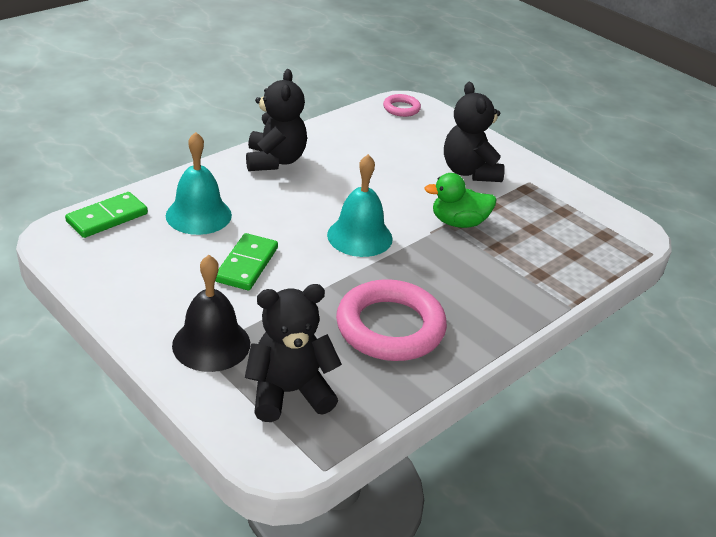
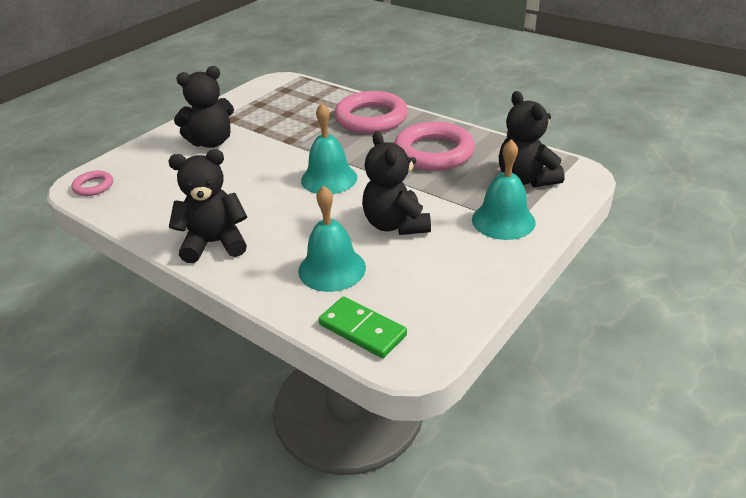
camera: 95 degrees left, 0 degrees up
(211, 344) = (503, 220): black bell -> turquoise bell
(247, 264) = (395, 225): green domino -> black teddy bear
(458, 222) = (291, 140): green duck -> none
(502, 293) = (371, 118): none -> pink ring

